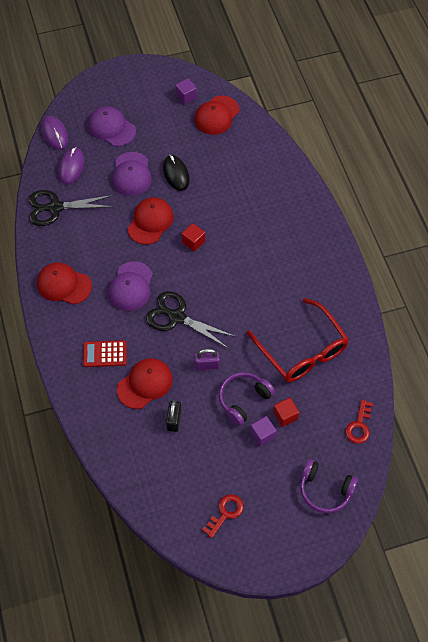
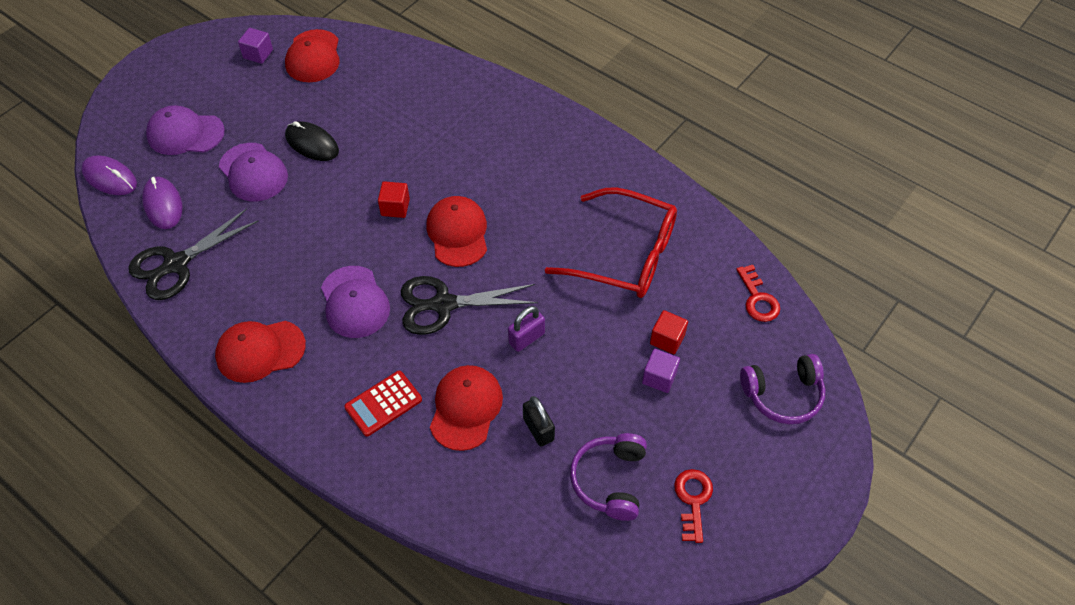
camera: 35 degrees left, 5 degrees down
(150, 222) = (321, 214): red cap -> red cap (457, 233)
(244, 400) = (604, 351): purple headphones -> purple headphones (610, 480)

